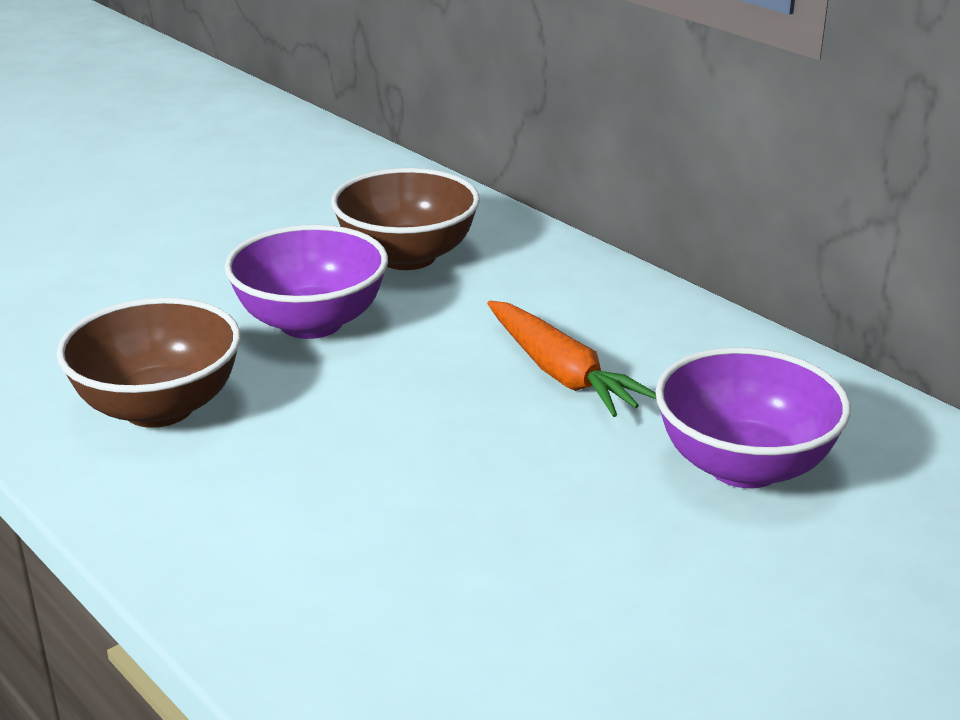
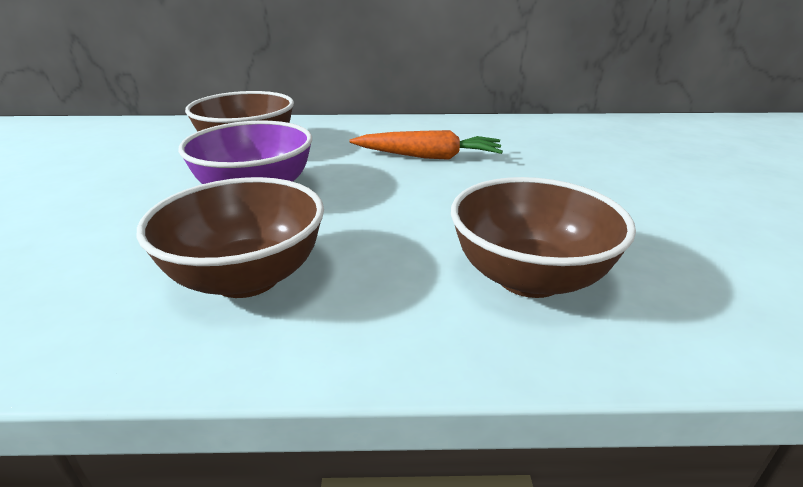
camera: 50 degrees left, 0 degrees up
(331, 555) = (529, 277): none -> brown bowl
(744, 466) = (562, 153): purple bowl -> none

